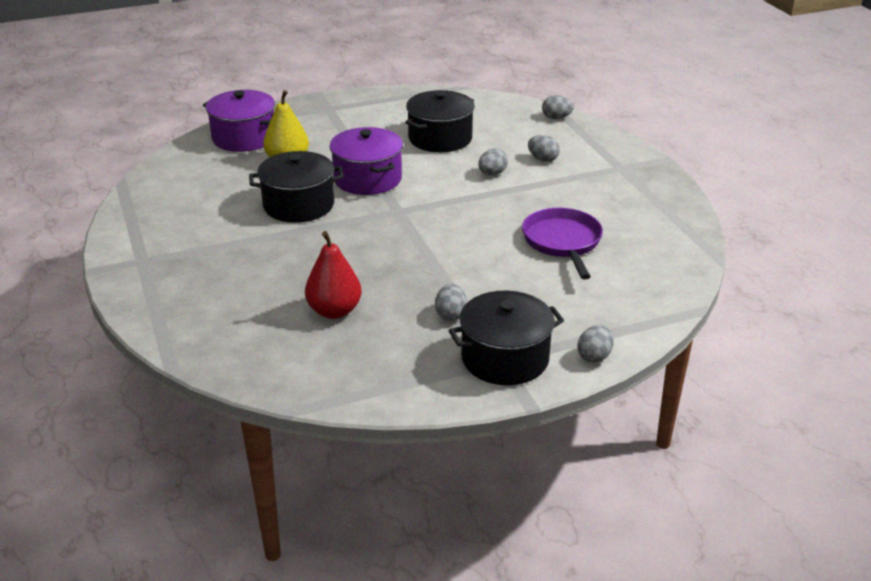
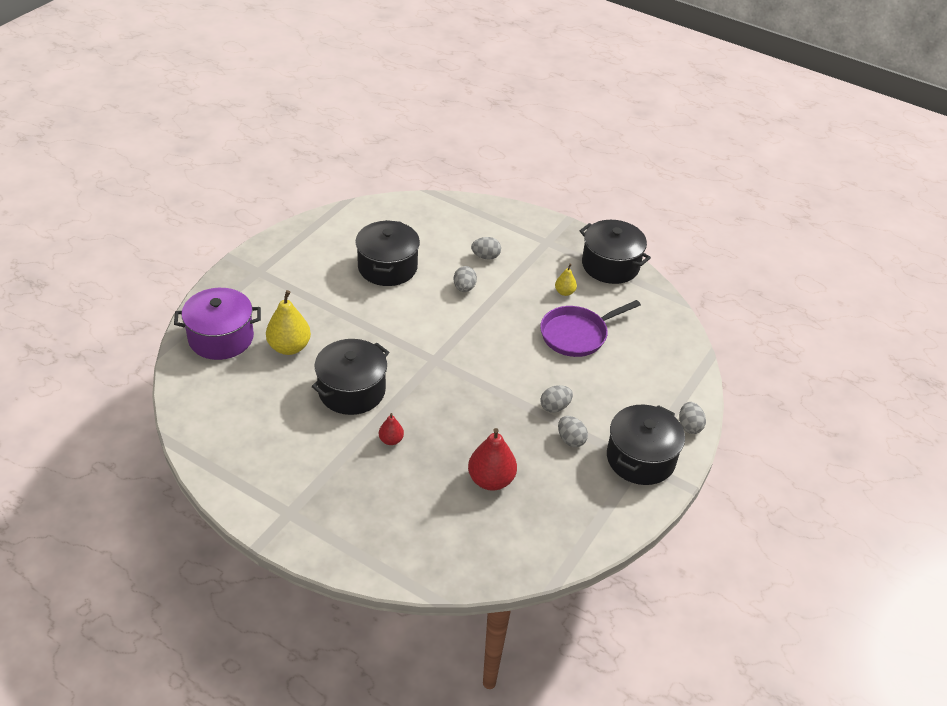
camera: 40 degrees left, 10 degrees up
(286, 249) = (391, 440): none -> red pear
(367, 179) = (376, 337): purple pot -> none
(556, 118) = (453, 207): grey egg -> grey egg (555, 407)
(562, 242) = (577, 334): purple pan -> purple pan turned 75 degrees counterclockwise
(590, 208) = (564, 292): none -> yellow pear
(668, 205) = (610, 265): none -> black pot

